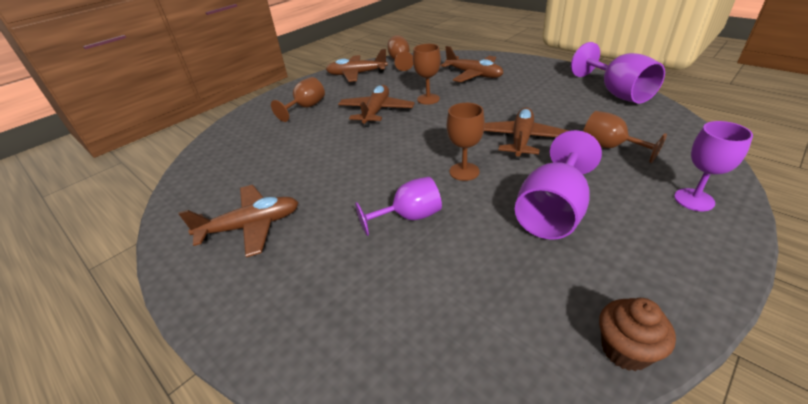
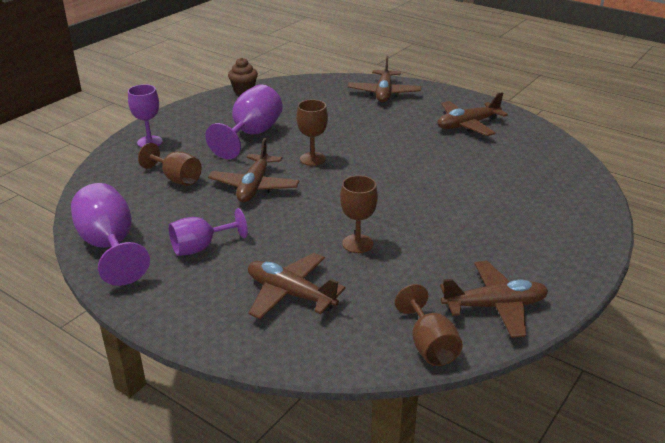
camera: 170 degrees right, 5 degrees down
(306, 107) = (523, 233): brown goblet -> none
(376, 112) = (421, 224): brown plane -> brown plane (384, 93)
(409, 217) = (353, 131): purple goblet -> purple goblet (201, 247)

